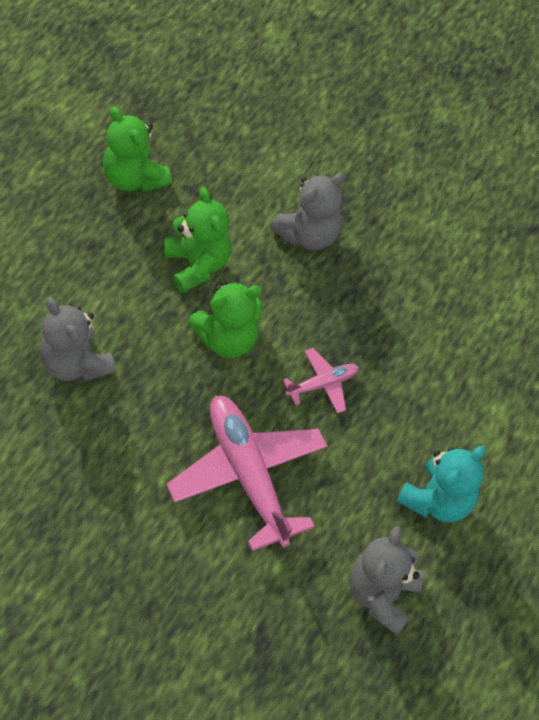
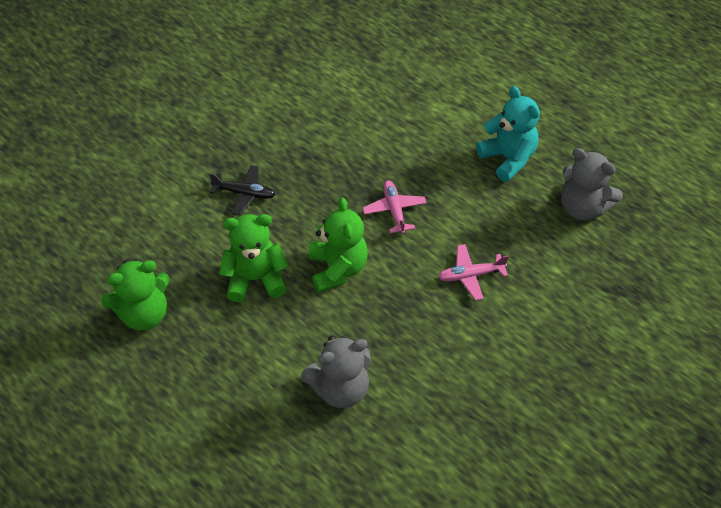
camera: 70 degrees left, 5 degrees down
(247, 474) = (470, 275): pink plane -> pink plane, size x0.48
(308, 235) = (245, 193): grey teddy bear -> black plane

